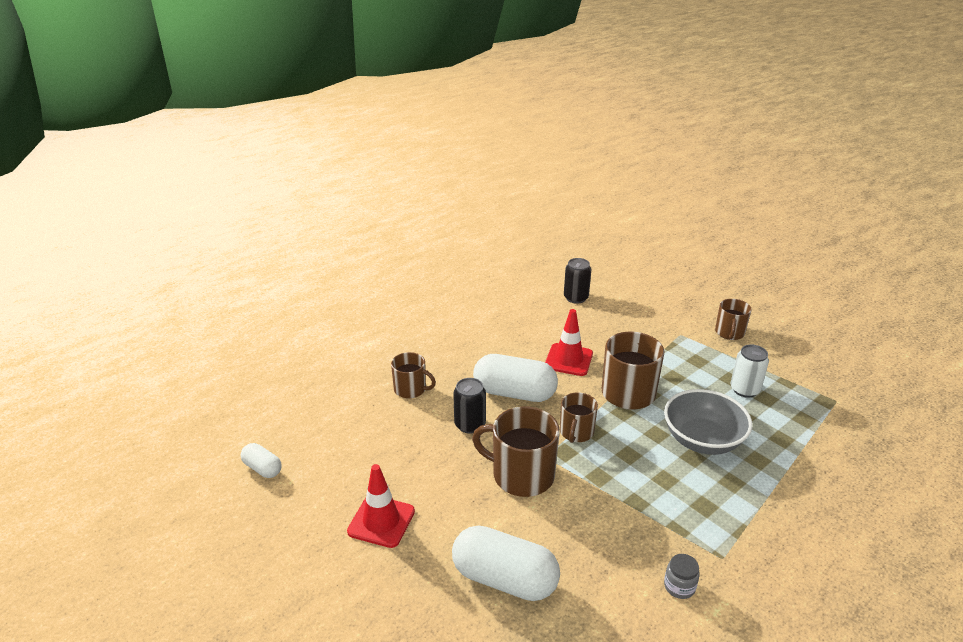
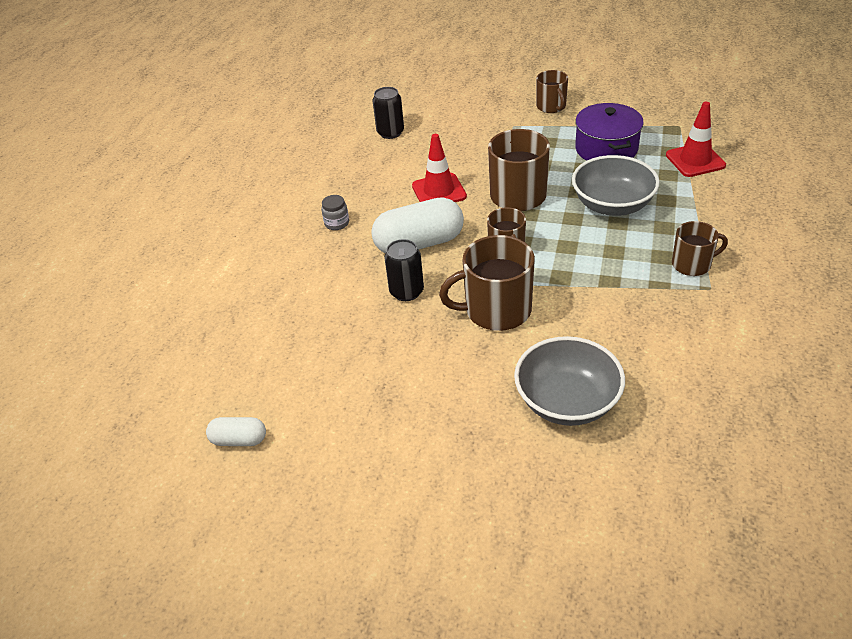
camera: 30 degrees left, 10 degrees up
(381, 521) = (411, 418): red traffic cone -> red traffic cone (695, 160)
(411, 389) = (316, 288): brown mug -> brown mug (692, 264)
(504, 579) = (567, 401): white capsule -> grey bowl
(679, 586) = (701, 327): grey jar -> grey jar (337, 223)
(744, 390) = (606, 148): white can -> purple pot

